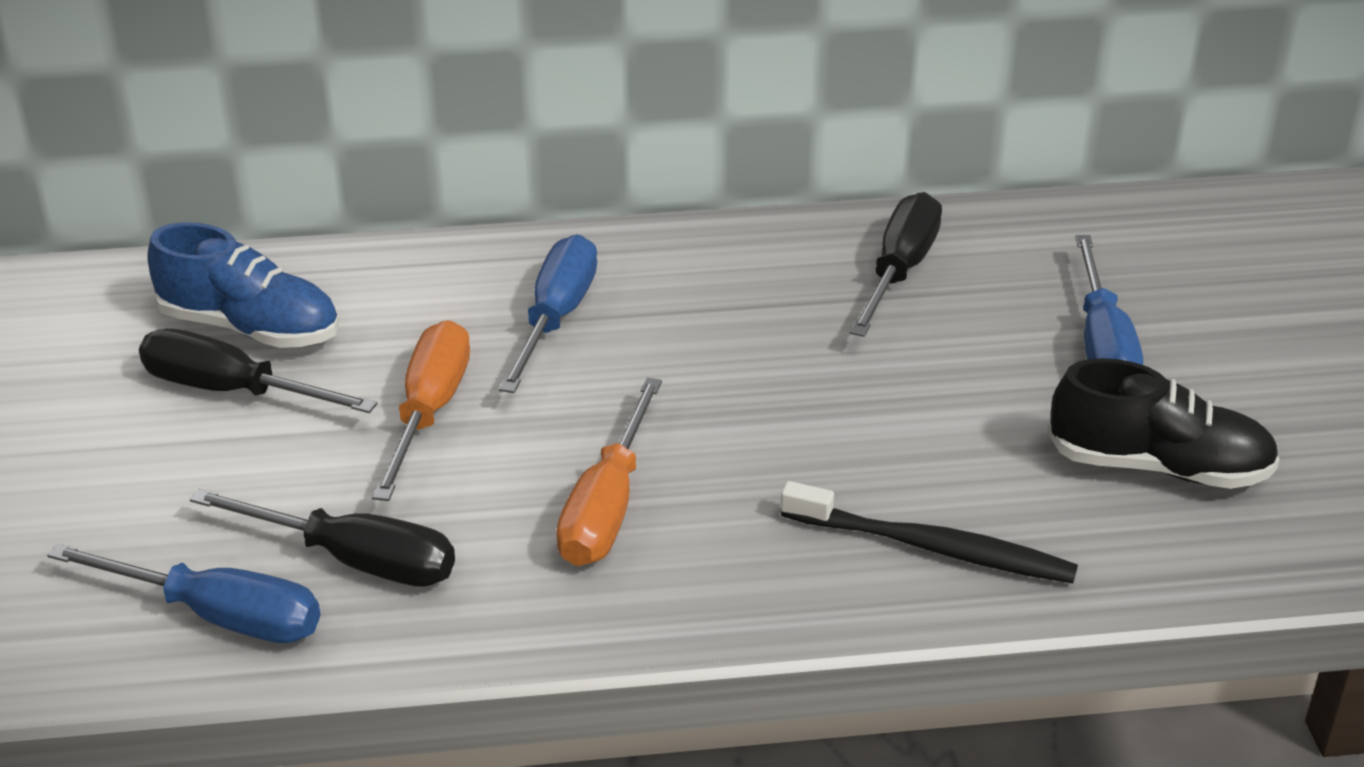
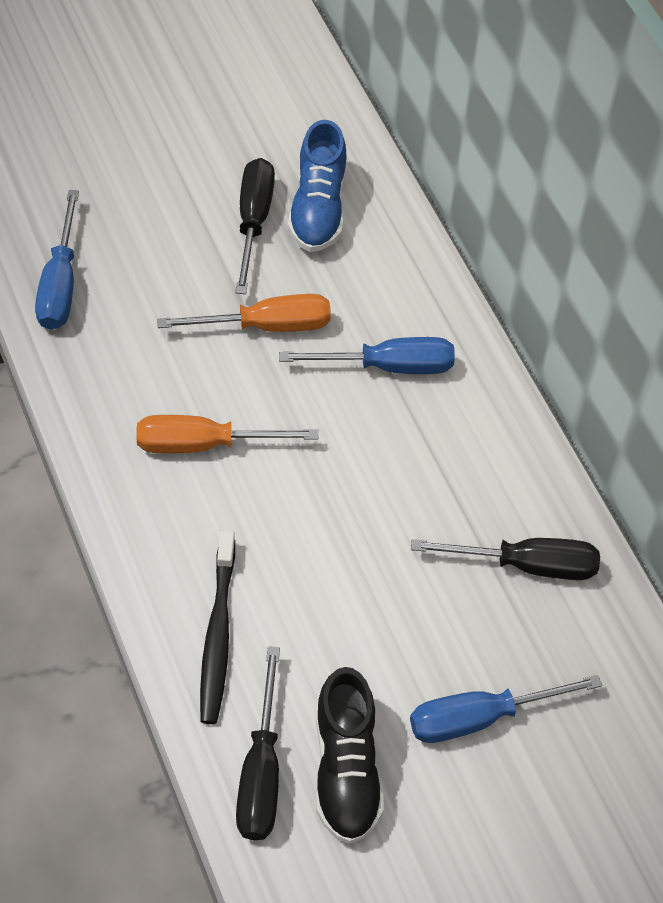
camera: 70 degrees right, 20 degrees up
(355, 560) = (121, 331): black screwdriver -> black screwdriver (261, 771)

